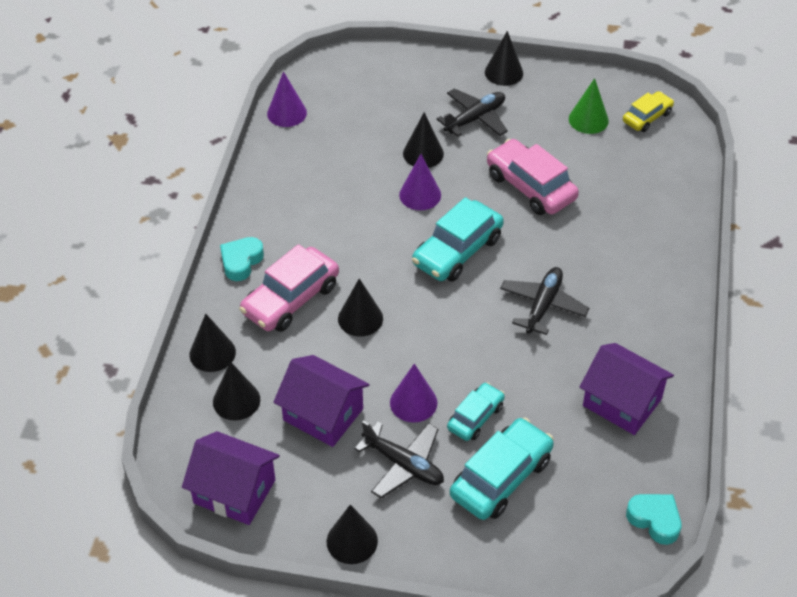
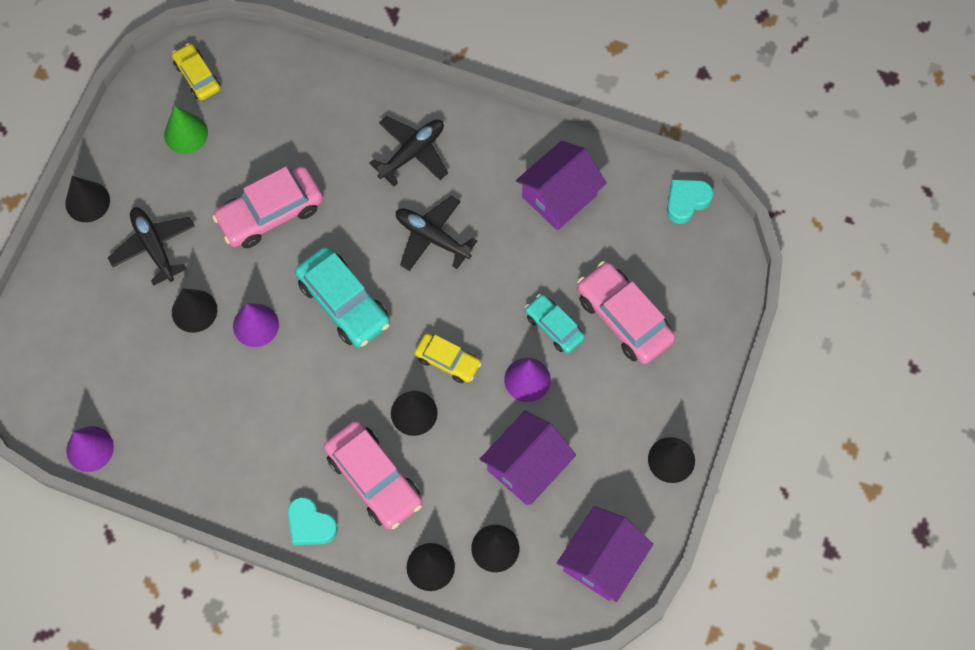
camera: 80 degrees left, 20 degrees up
(403, 464) = (596, 401): black plane -> black plane (412, 153)
(418, 336) = (447, 361): none -> yellow car
(501, 477) = (624, 318): turquoise car -> pink car

